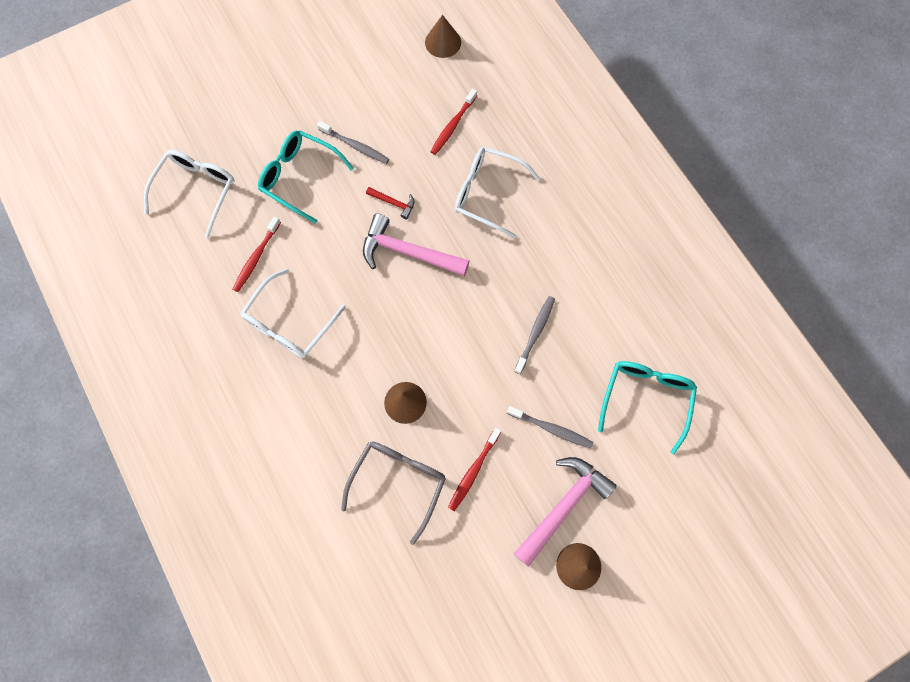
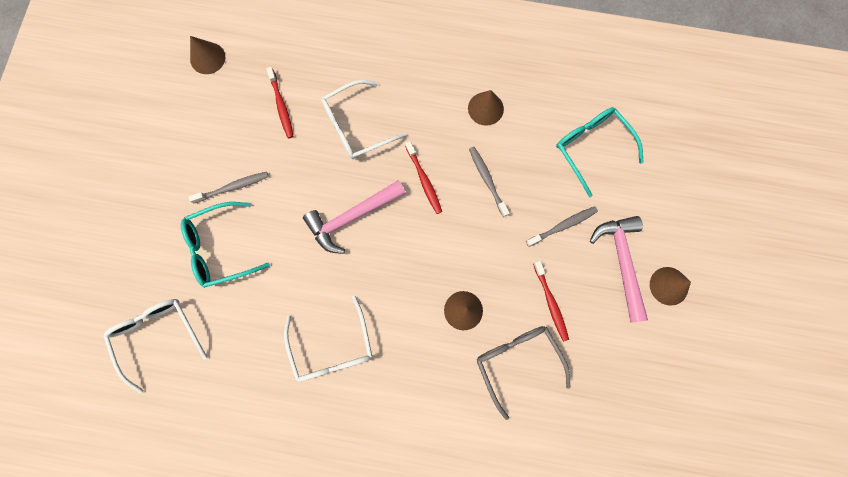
camera: 50 degrees left, 5 degrees up
(256, 257) = (257, 332): red toothbrush -> red toothbrush (424, 180)
(394, 203) = (304, 196): red hammer -> none
(598, 281) = (485, 108): none -> brown cone

